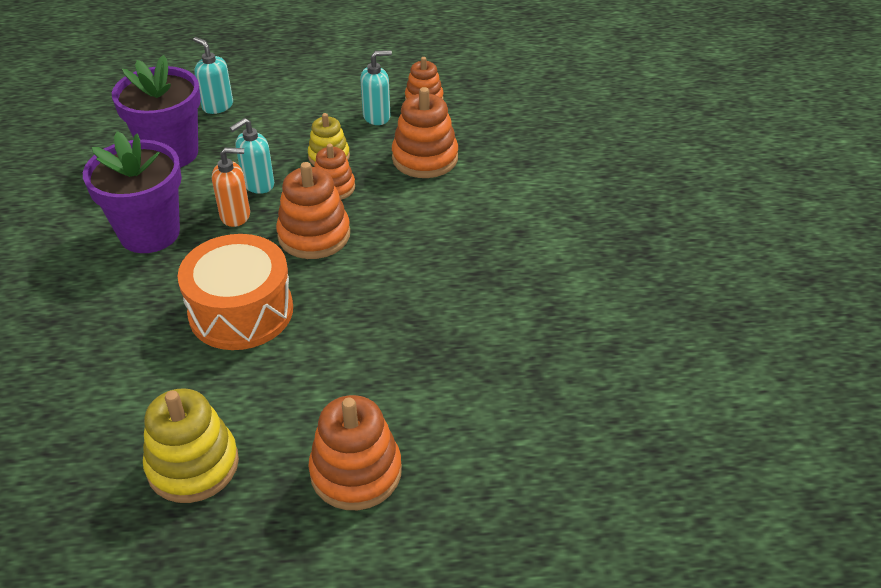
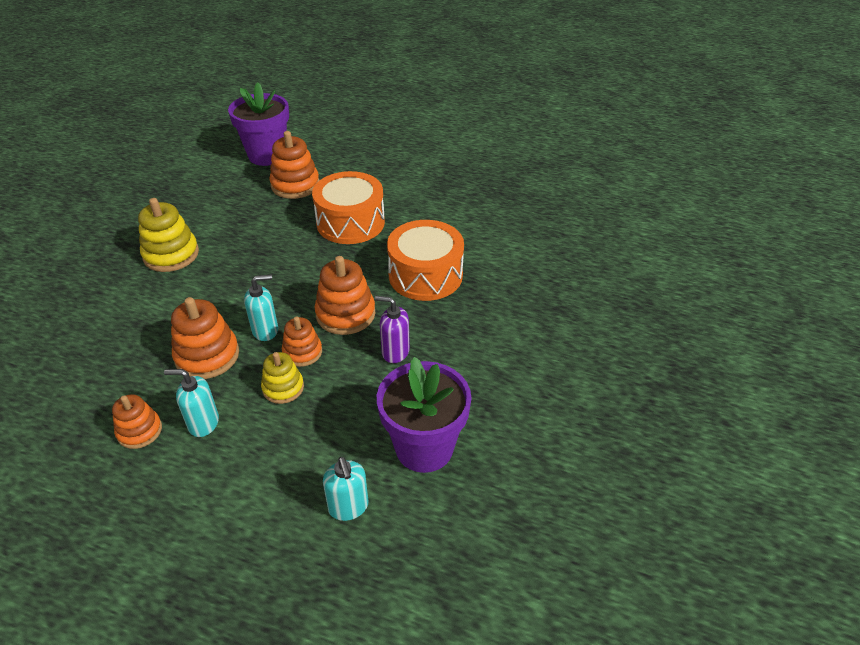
camera: 155 degrees left, 0 degrees up
(150, 233) = (470, 358): purple flower pot -> purple flower pot (267, 155)
(193, 465) = (484, 207): yellow stacking toy -> yellow stacking toy (171, 254)
(235, 215) = (395, 352): orange soap dispenser -> purple soap dispenser
(258, 184) = (361, 378): turquoise soap dispenser -> turquoise soap dispenser (265, 330)
(356, 472) = (405, 183): orange stacking toy -> orange stacking toy (295, 185)
(394, 358) = (350, 222): none -> orange drum

